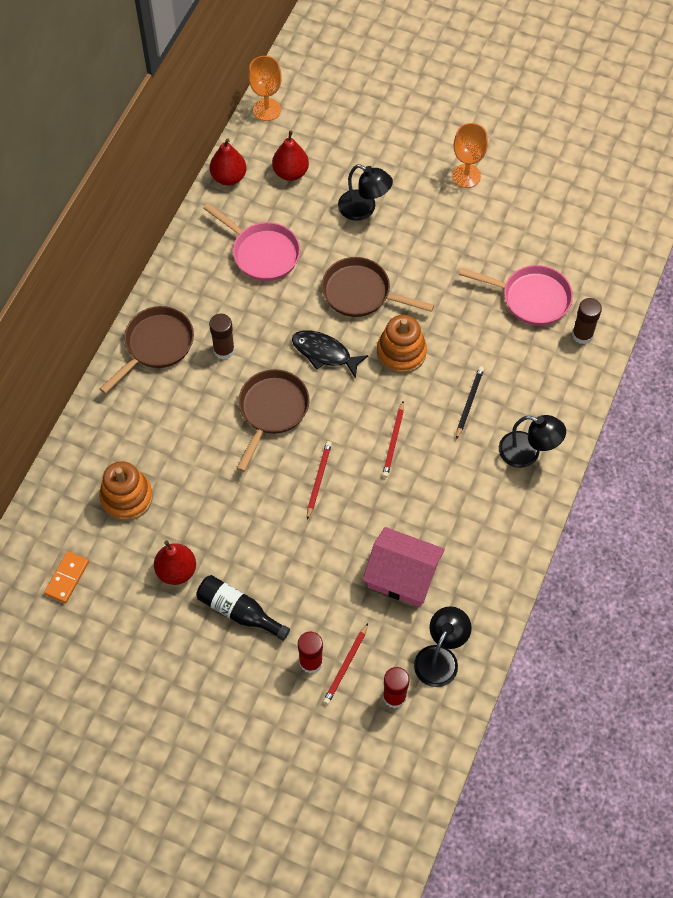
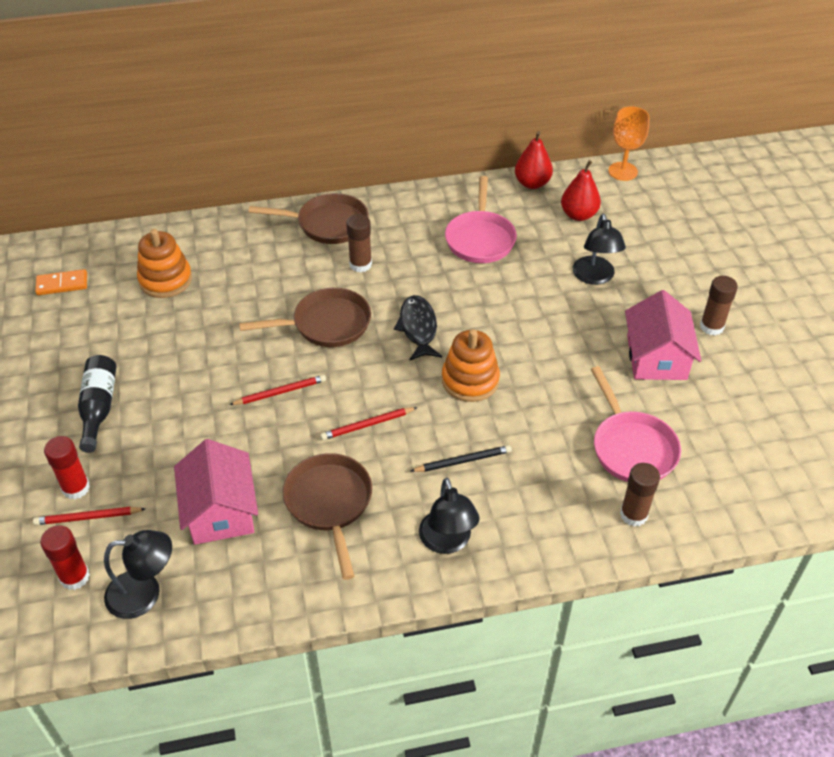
camera: 55 degrees right, 15 degrees down
(176, 571) = (114, 346): red pear -> none
(361, 293) = (505, 320): brown pan -> brown pan (329, 504)
(466, 176) = (711, 327): orange goblet -> brown glue stick
(467, 228) = (656, 357): none -> pink house

